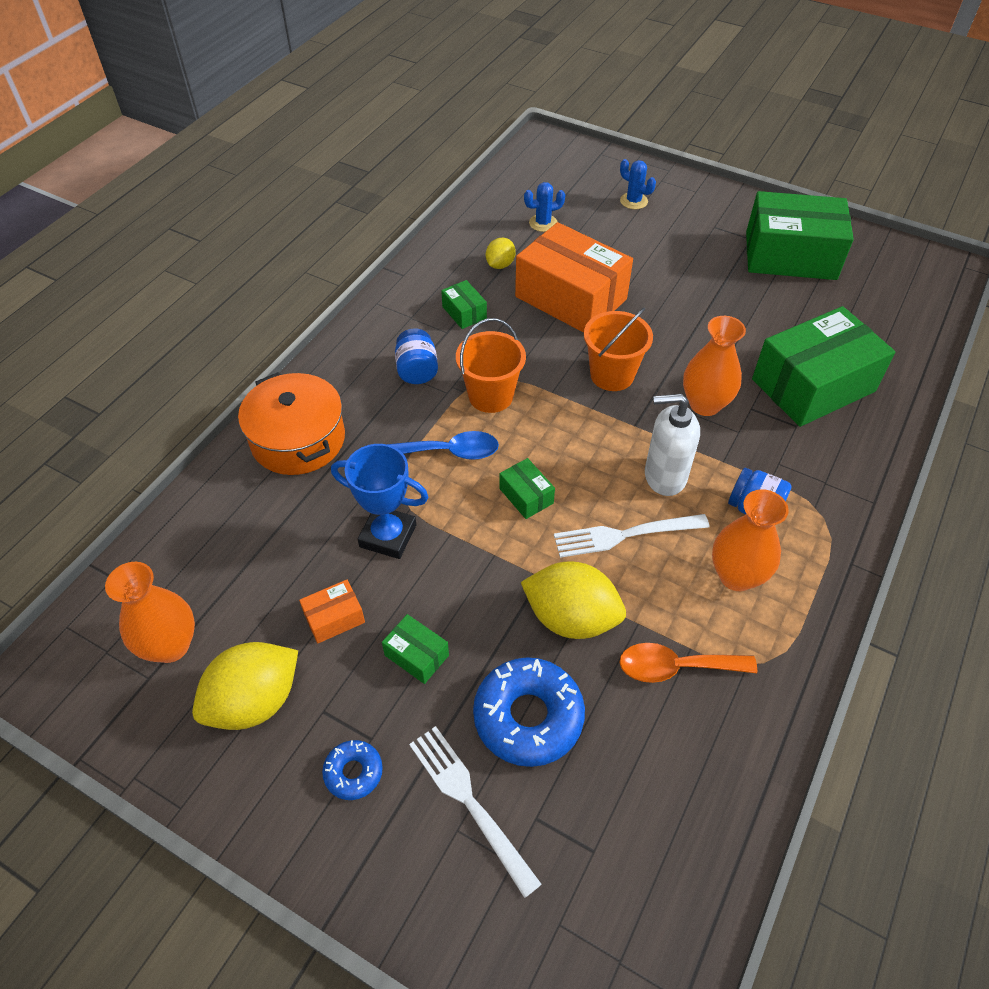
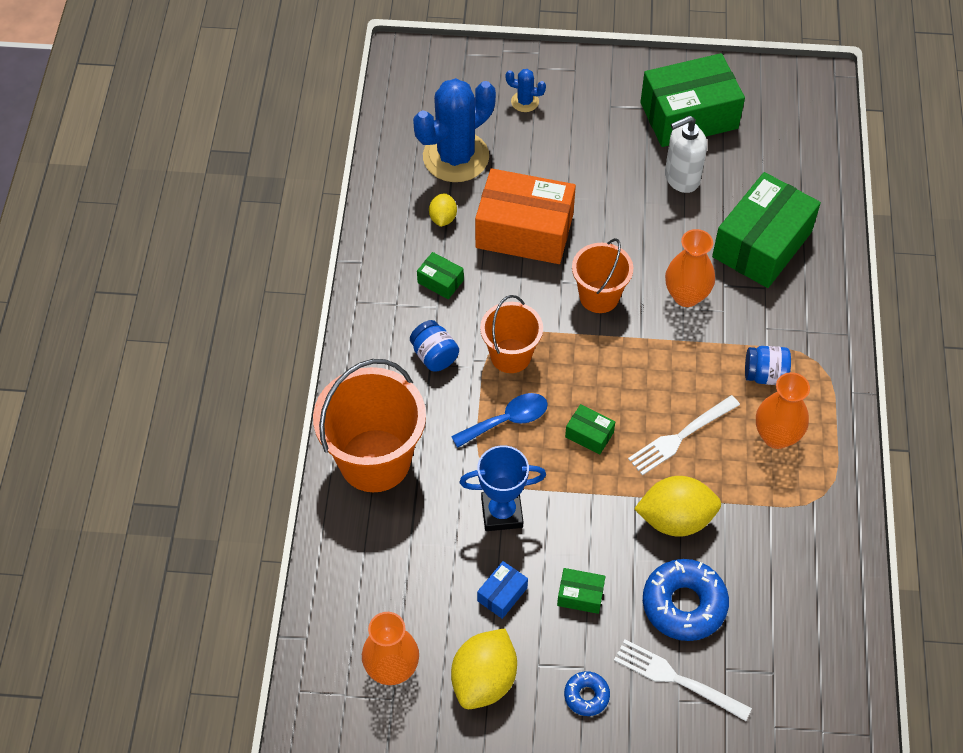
camera: 25 degrees left, 5 degrees up
(298, 439) = (375, 460): orange pot -> orange bucket
(334, 618) = (502, 594): orange box -> blue box
(543, 223) = (456, 157): blue cactus -> blue cactus, size x2.32
(664, 476) = (686, 374): white soap dispenser -> white soap dispenser (681, 178)
(675, 667) = (766, 524): orange spoon -> none

